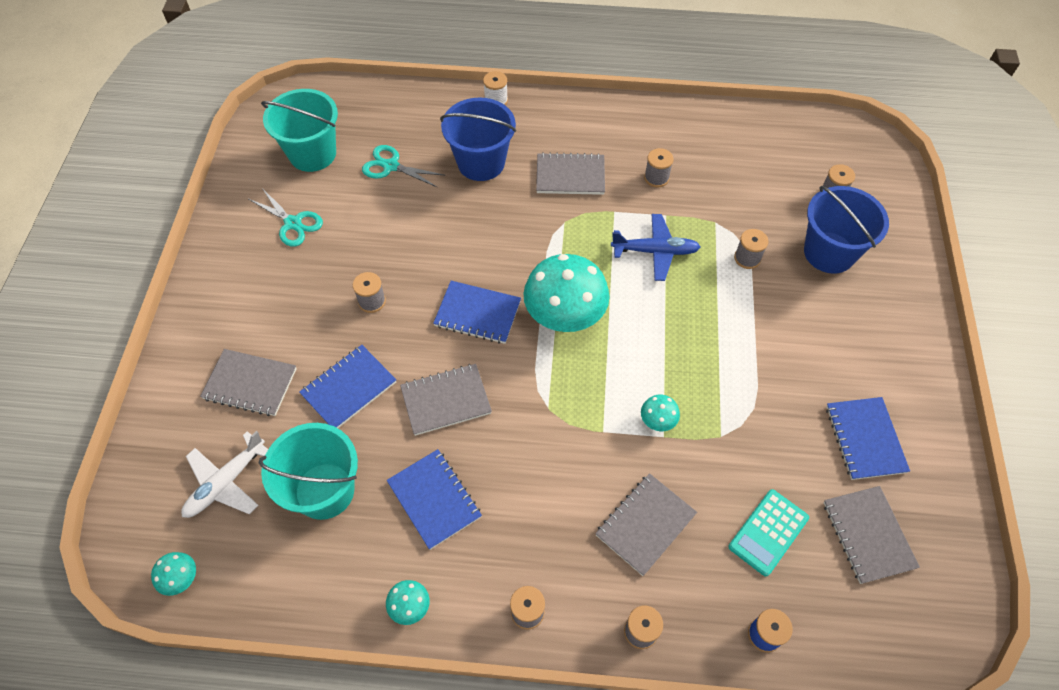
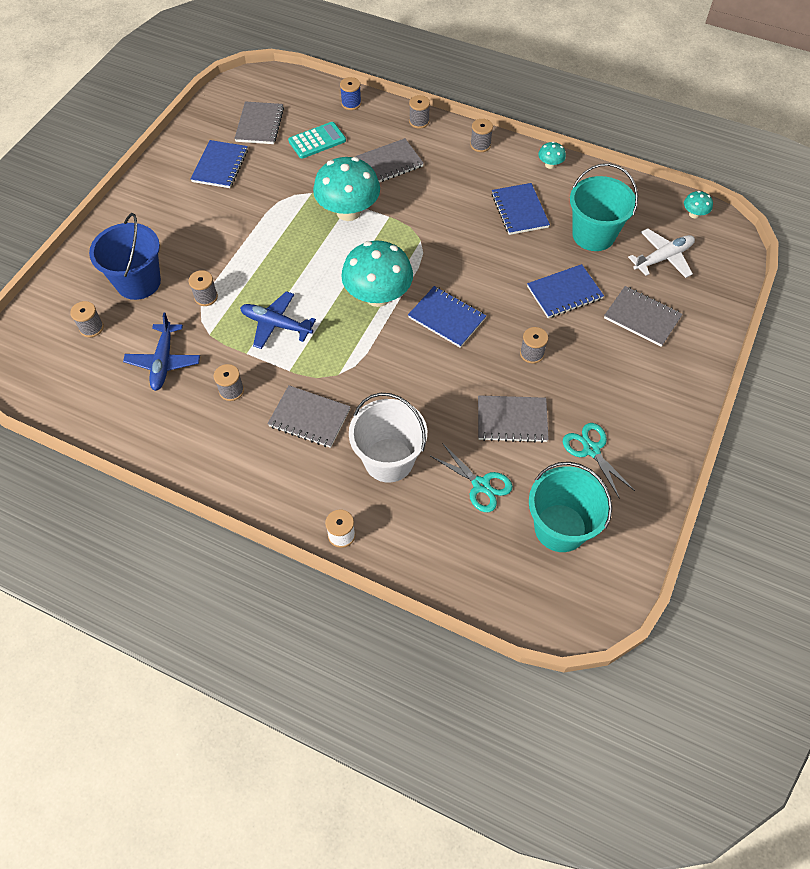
camera: 160 degrees left, 0 degrees up
(446, 400) = (493, 264): grey notebook -> grey notebook (512, 420)
(481, 163) = (389, 460): blue bucket -> white bucket
(657, 421) = (348, 212): turquoise mushroom -> turquoise mushroom, size x2.31
(738, 184) = (164, 362): none -> blue plane

